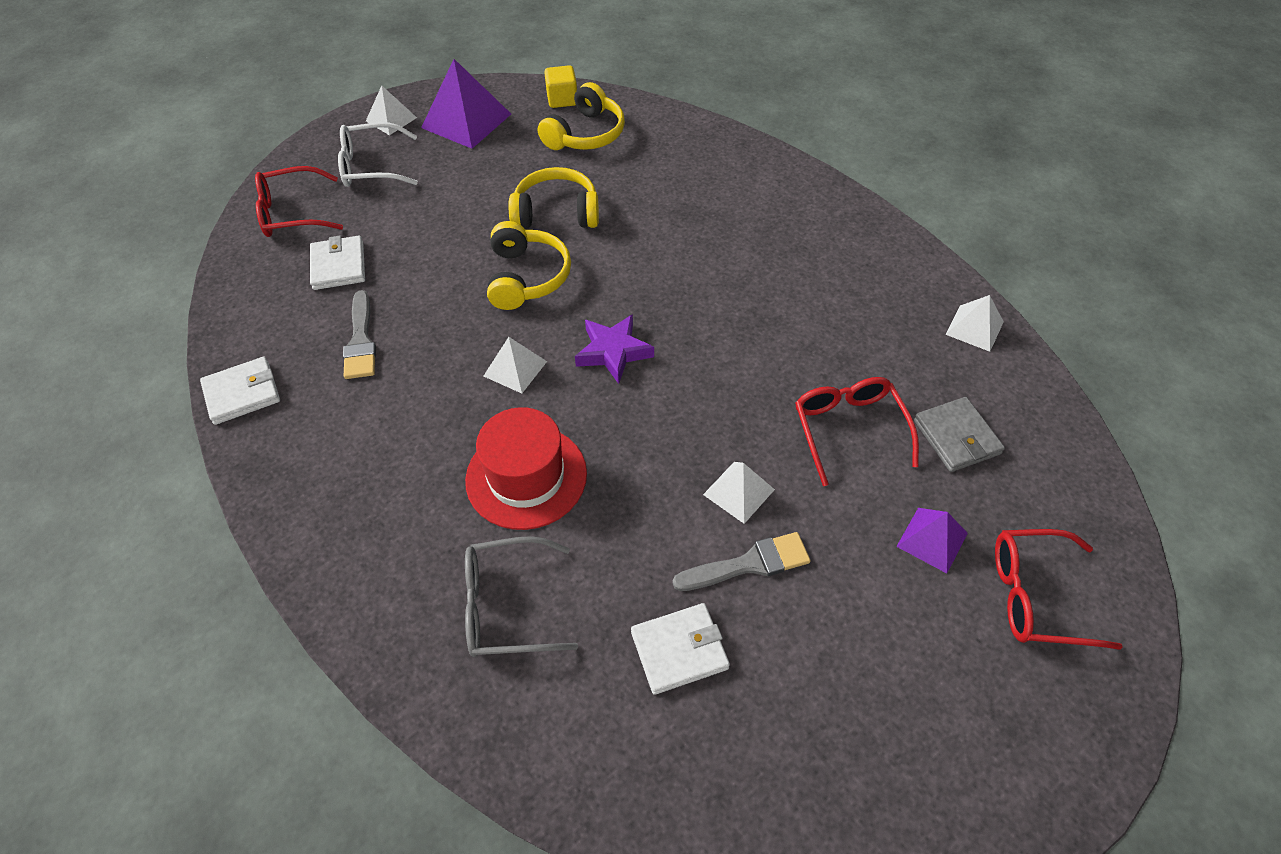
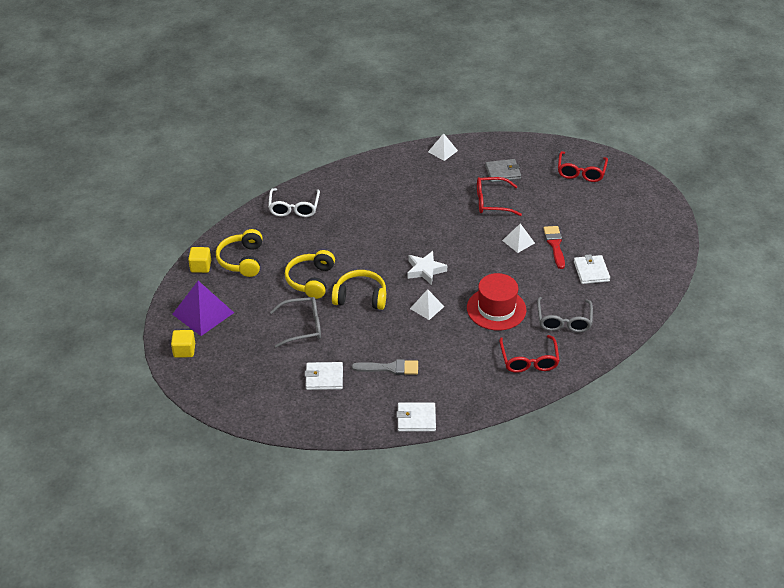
camera: 80 degrees left, 10 degrees down
(242, 393) = (416, 419): white wallet -> white wallet turned 75 degrees counterclockwise
(292, 213) = (266, 401): red glasses -> red glasses (529, 360)
(371, 166) = (232, 361): white glasses -> white glasses (294, 208)
(391, 119) = (184, 350): white pyramid -> yellow cube
(449, 223) = (302, 326): none -> grey glasses
(585, 134) = (242, 260): yellow headphones -> yellow headphones turned 135 degrees counterclockwise
(613, 352) = (425, 270): purple star -> white star
(749, 564) = (555, 245): grey brush -> red brush
(932, 539) = (552, 192): purple pyramid -> none

